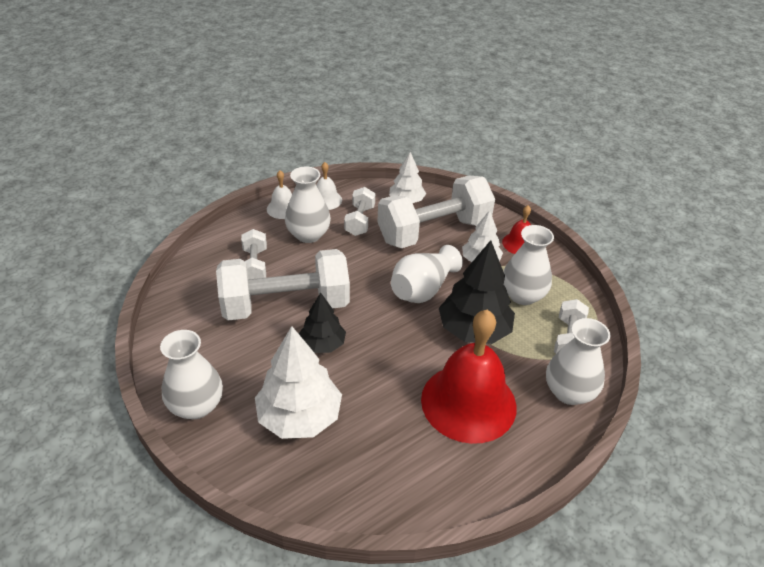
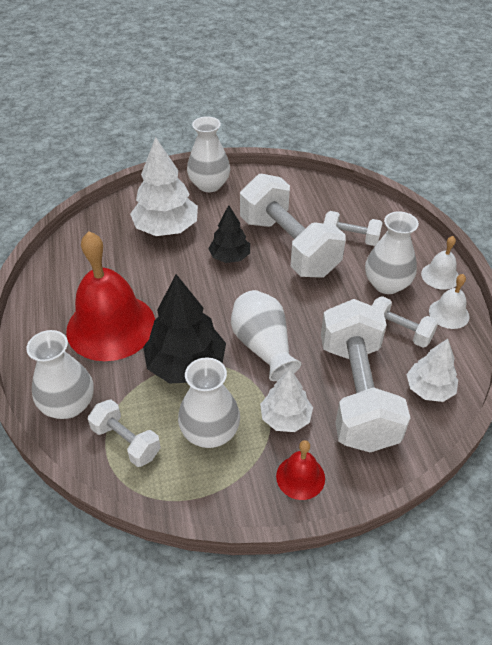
camera: 115 degrees right, 5 degrees up
(285, 305) = (288, 246): white dumbbell -> white dumbbell turned 45 degrees counterclockwise

